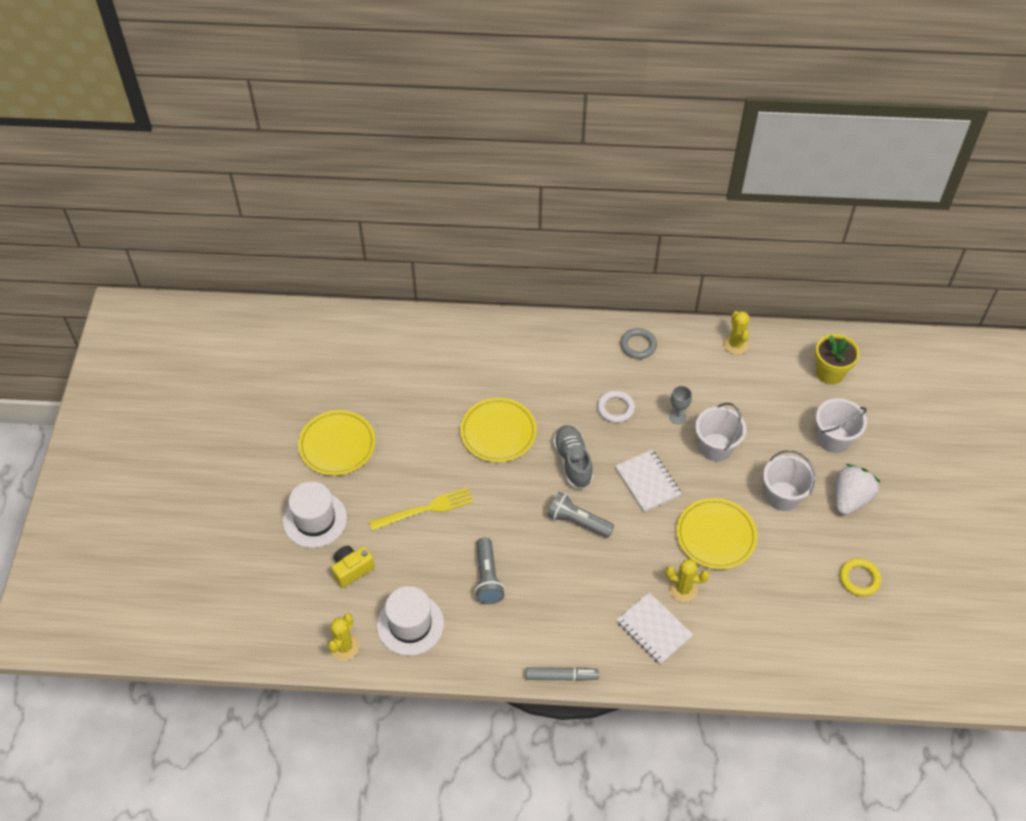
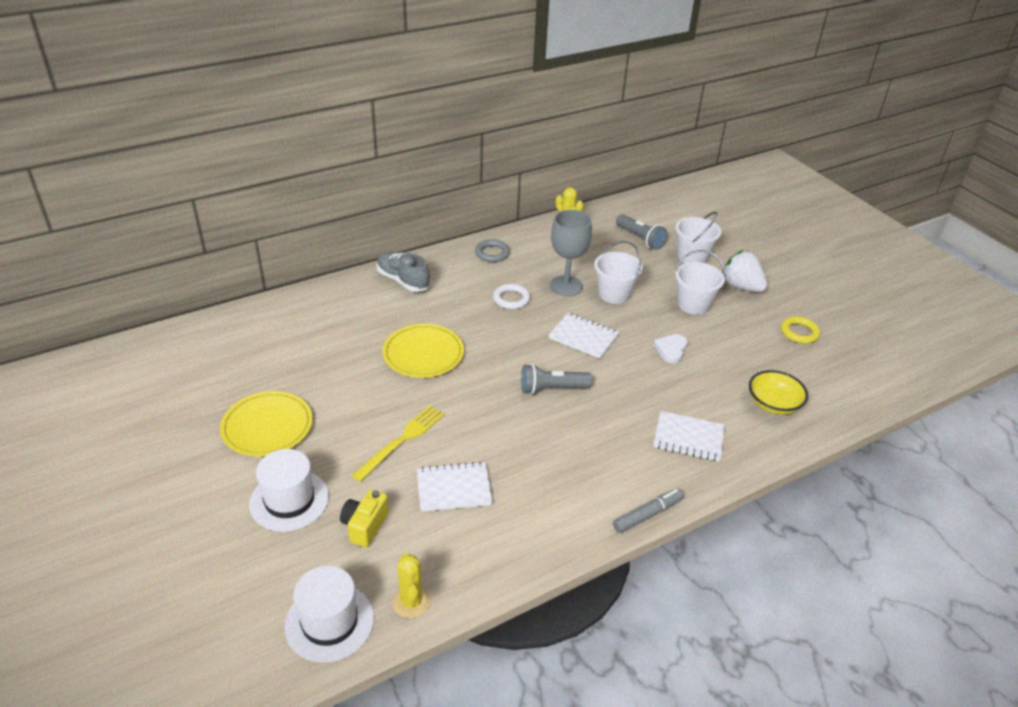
camera: 35 degrees left, 15 degrees down
(410, 624) = (465, 545): white hat -> white hat (329, 622)
(434, 573) = (454, 488): none -> white notebook
(487, 577) = (509, 468): grey flashlight -> grey flashlight (640, 239)
(573, 462) = (509, 349): grey shoe -> grey shoe (403, 280)
(677, 417) = (566, 286): grey goblet -> grey goblet, size x1.97
(683, 589) = (683, 398): yellow cactus -> none
(716, 535) = (671, 350): yellow plate -> white heart
(760, 638) = (773, 404): none -> yellow bowl
(830, 373) = (650, 220): yellow flower pot -> none
(850, 499) = (741, 287): white strawberry -> white strawberry turned 45 degrees counterclockwise

